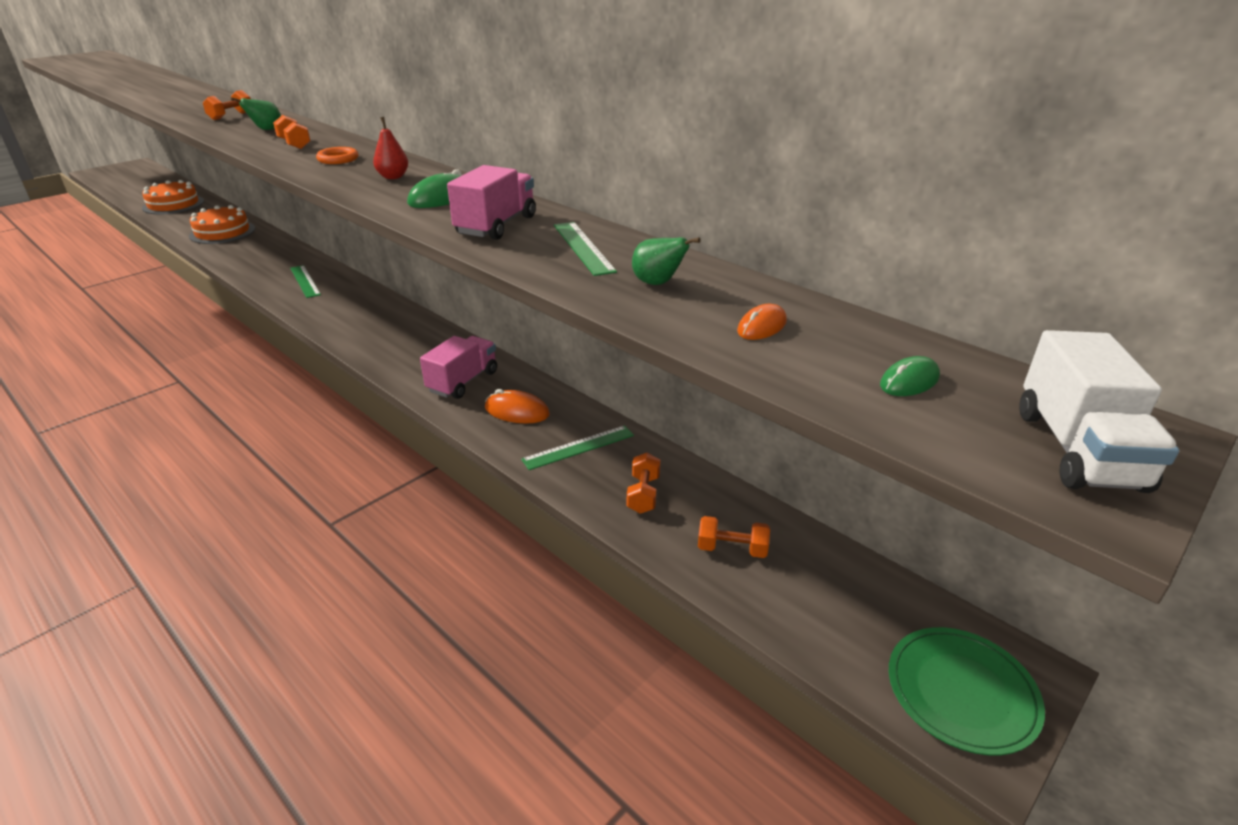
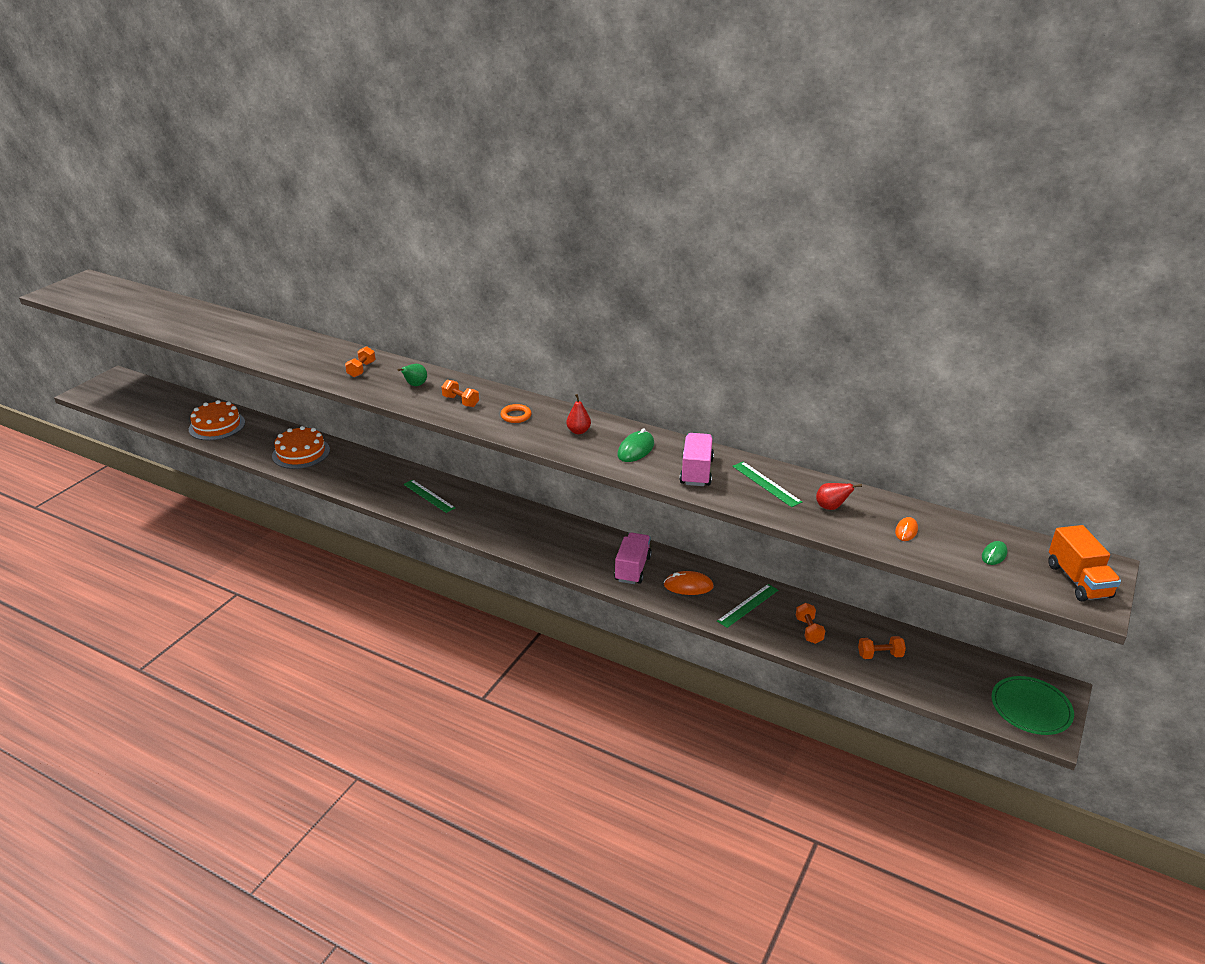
camera: 15 degrees left, 0 degrees up
(658, 283) = (831, 507): green pear -> red pear
(1078, 450) = (1078, 581): white truck -> orange truck

